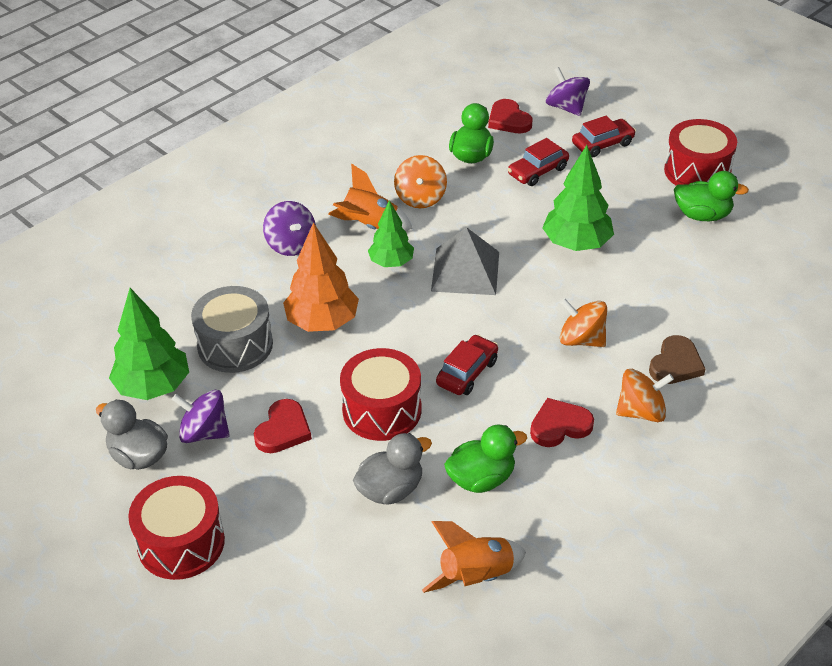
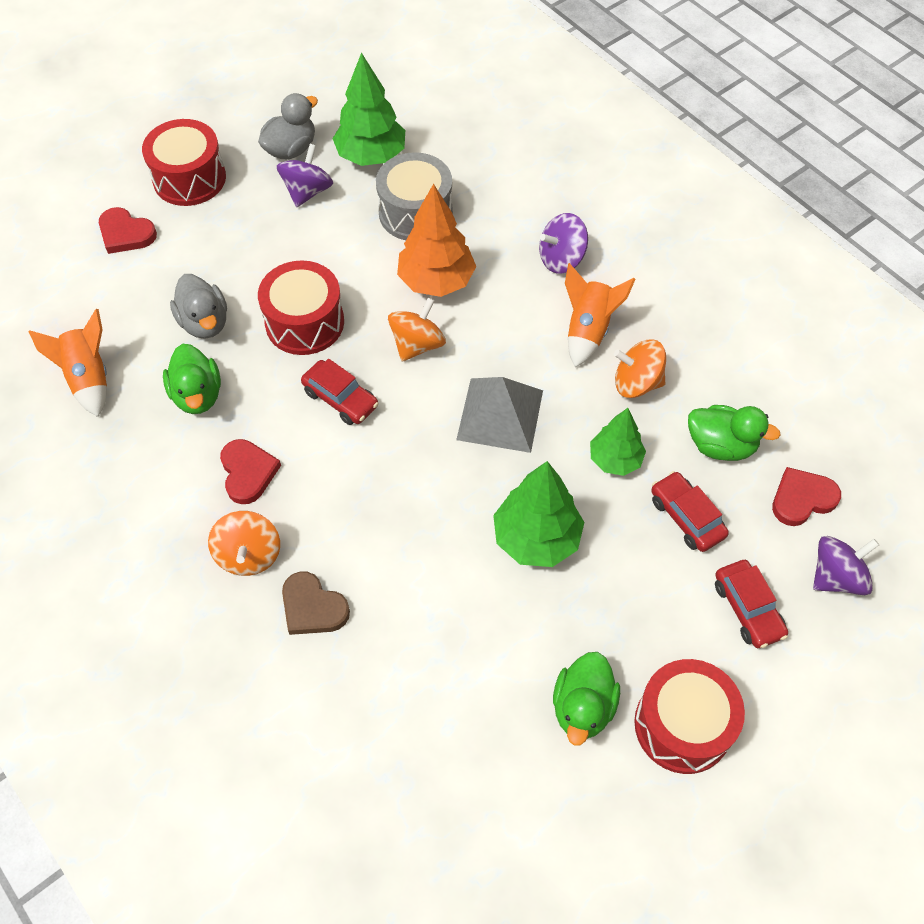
camera: 95 degrees right, 15 degrees up
(283, 430) = (297, 246): red heart -> red heart (126, 233)
(391, 263) = (522, 346): green tree -> green tree (615, 459)
(581, 339) = (370, 515): orange spinning top -> orange spinning top (417, 344)

